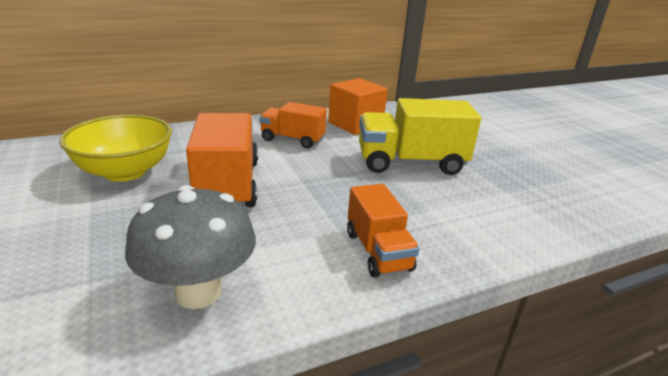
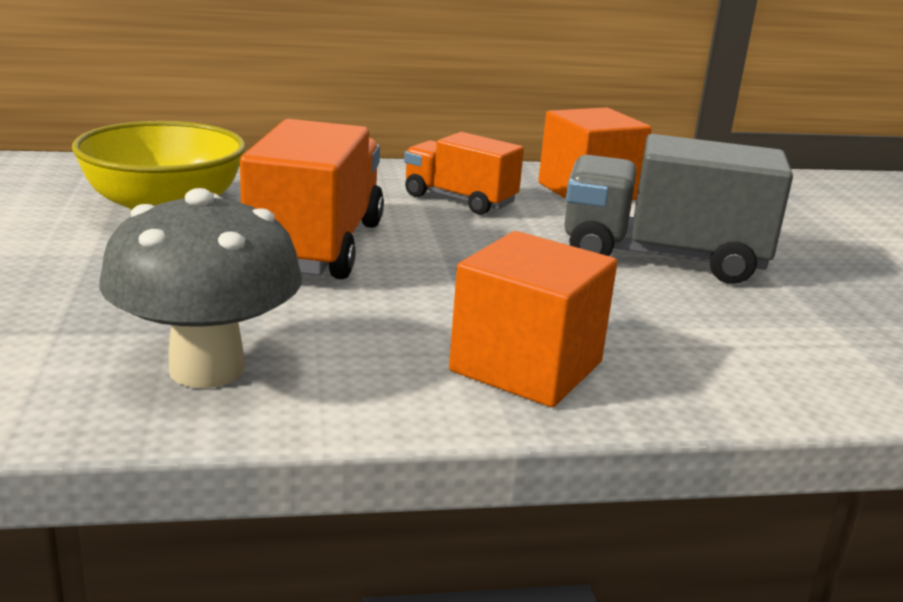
camera: 15 degrees right, 5 degrees down
(378, 251) = (526, 367): orange truck -> orange cube
(410, 163) = (661, 258): yellow truck -> grey truck

